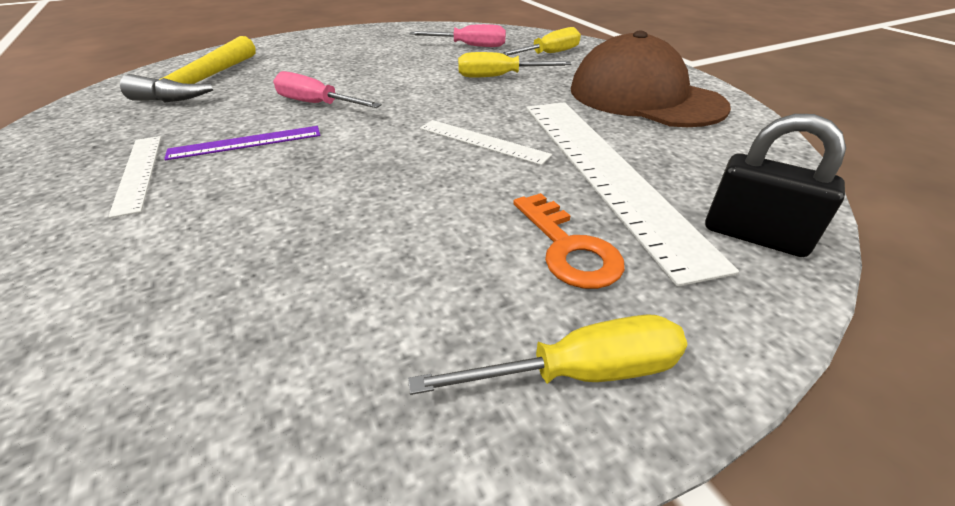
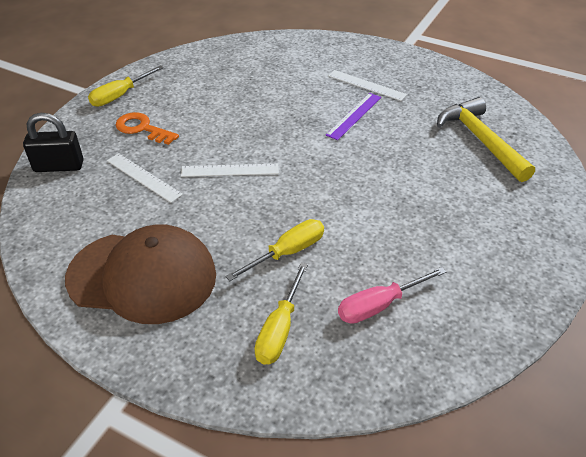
camera: 145 degrees right, 5 degrees up
(316, 104) = (371, 156): pink screwdriver -> none
(605, 171) = (143, 177): white ruler -> white ruler, size x0.48

